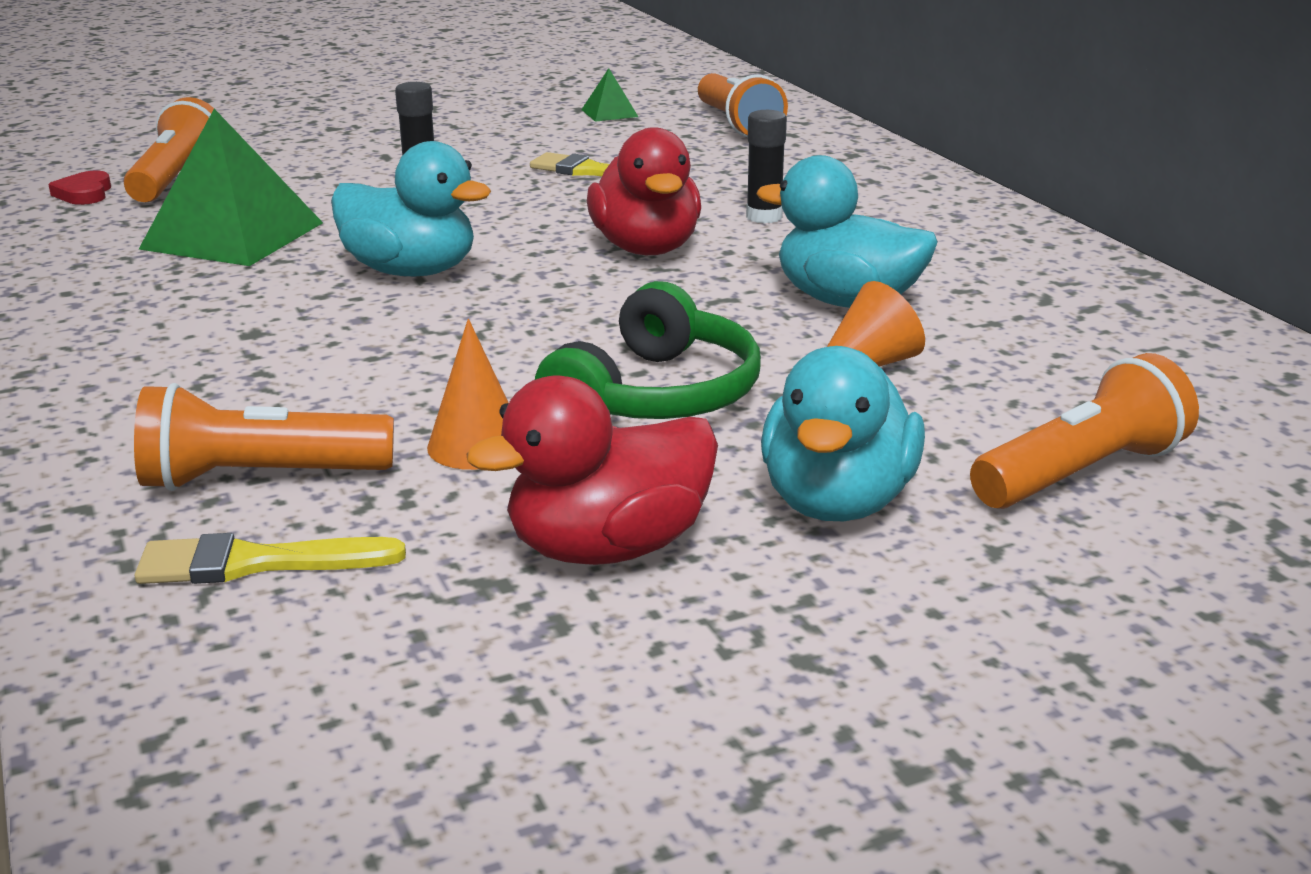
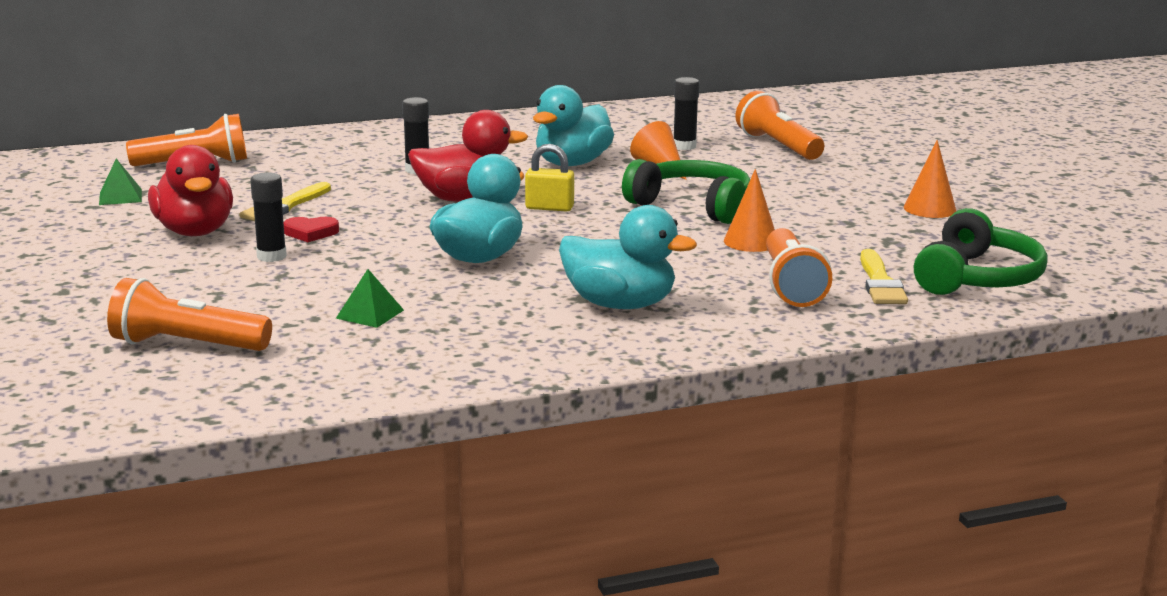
camera: 85 degrees left, 5 degrees down
(84, 193) = (205, 381): red heart -> red heart (310, 233)
(232, 236) = (370, 314): green pyramid -> green pyramid, size x0.45
(257, 680) = (977, 278): none -> green headphones
(608, 548) = (854, 220): red duck -> red duck (195, 232)
(621, 298) = (549, 208): none -> yellow padlock
(705, 648) = (929, 209): none -> orange cone
(837, 502) = (807, 182): turquoise duck -> turquoise duck (620, 304)
(1009, 383) = (684, 146): none -> black glue stick

